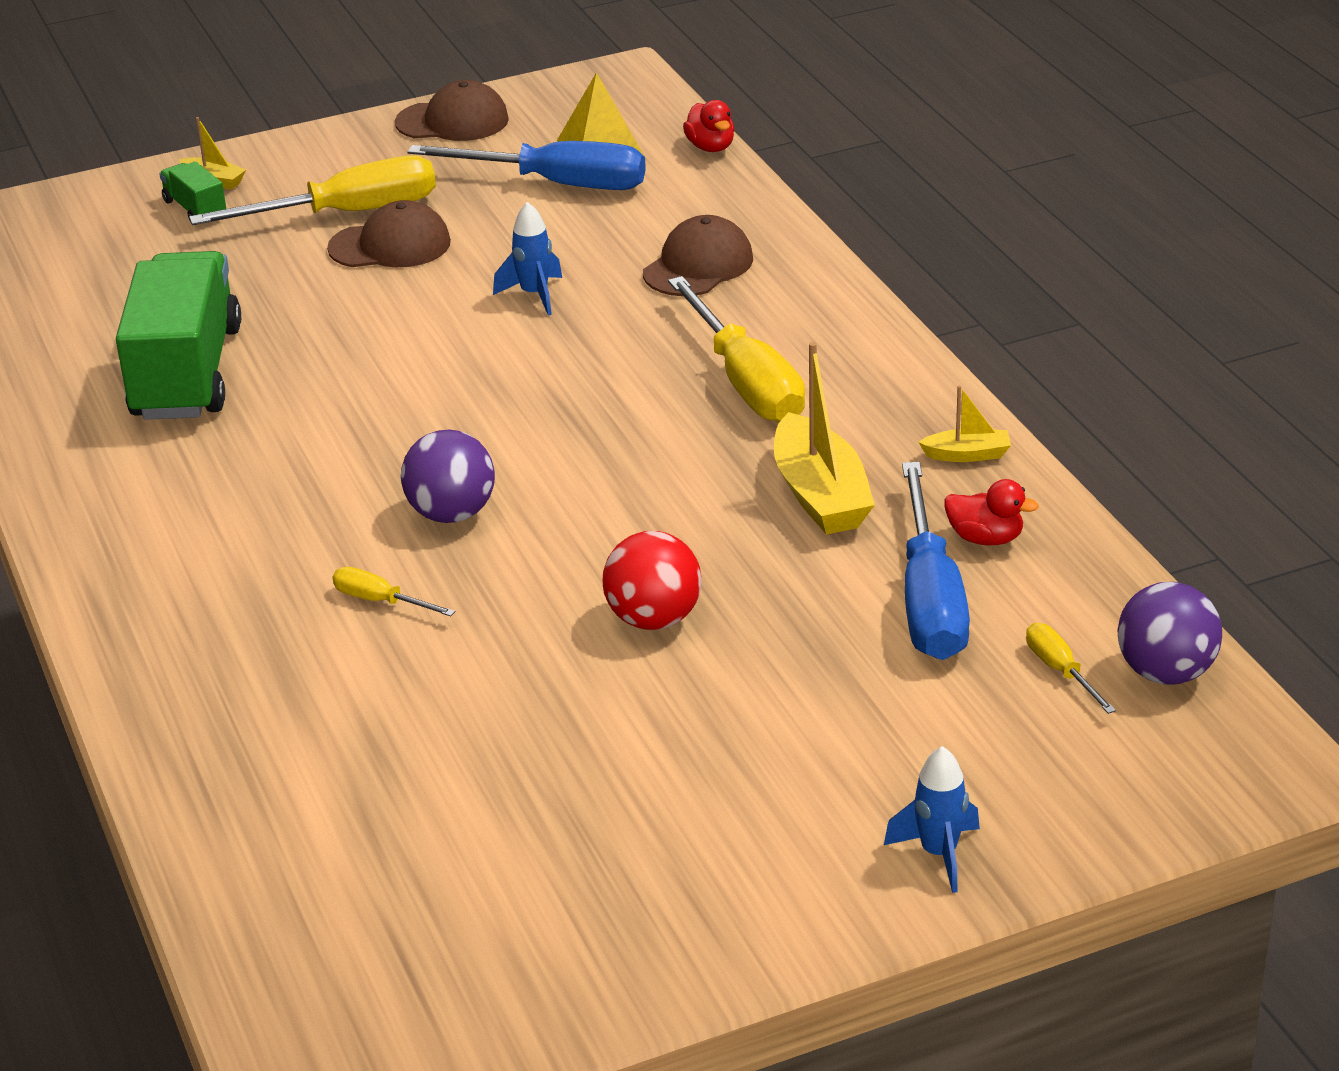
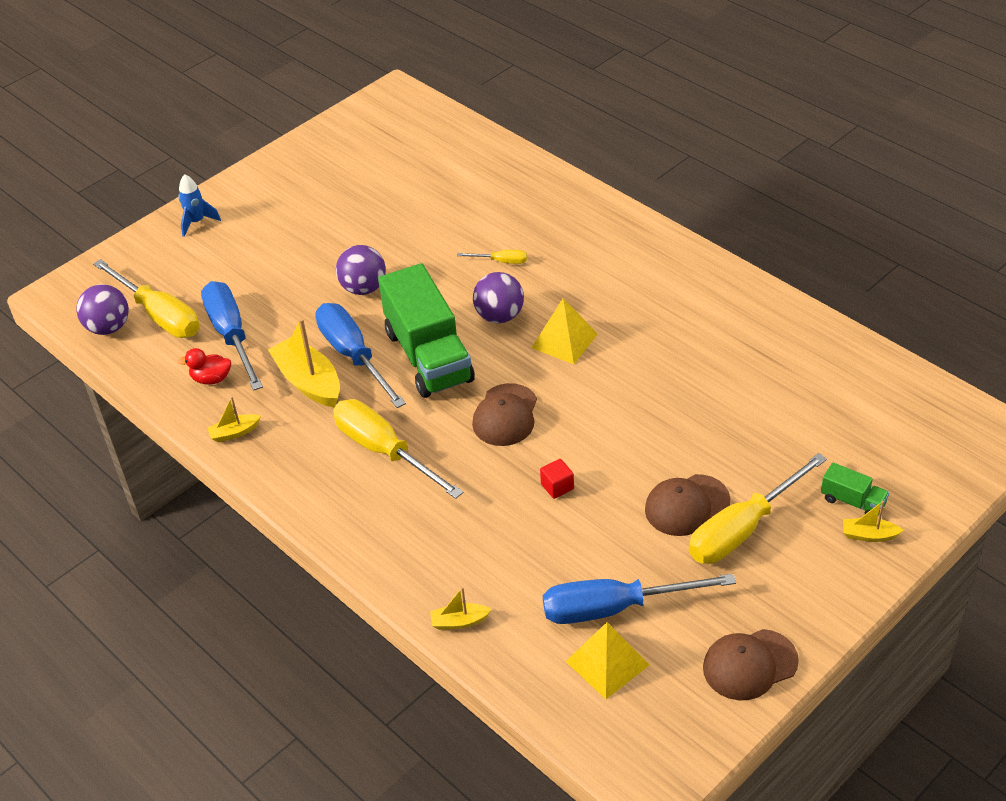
camera: 160 degrees right, 10 degrees up
(186, 373) = (721, 363): green truck -> green truck (428, 356)
(380, 454) = (564, 341): none -> yellow pyramid
(534, 295) = (557, 487): blue rocket -> red cube
(654, 619) = (363, 288): red ball -> purple ball
(698, 266) = (463, 547): brown cap -> brown cap (505, 415)
(711, 147) = (521, 692): red duck -> none
(728, 515) = (353, 356): none -> blue screwdriver
(745, 208) = (459, 621): none -> yellow boat
(1060, 671) = (159, 315): yellow screwdriver -> yellow screwdriver, size x2.19

